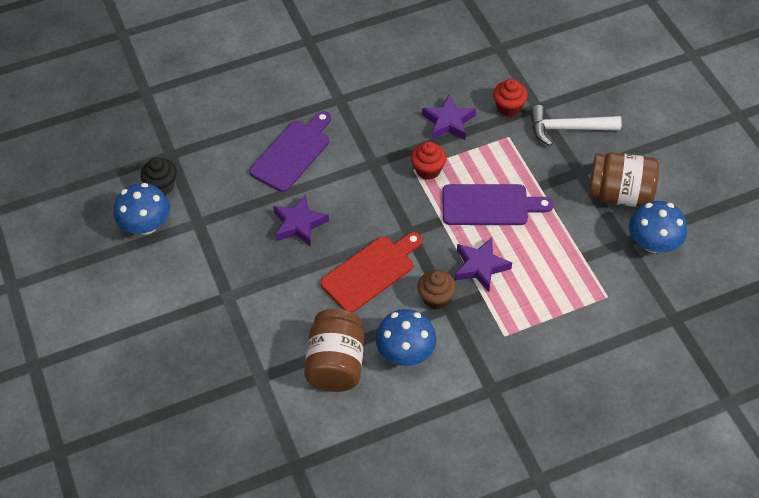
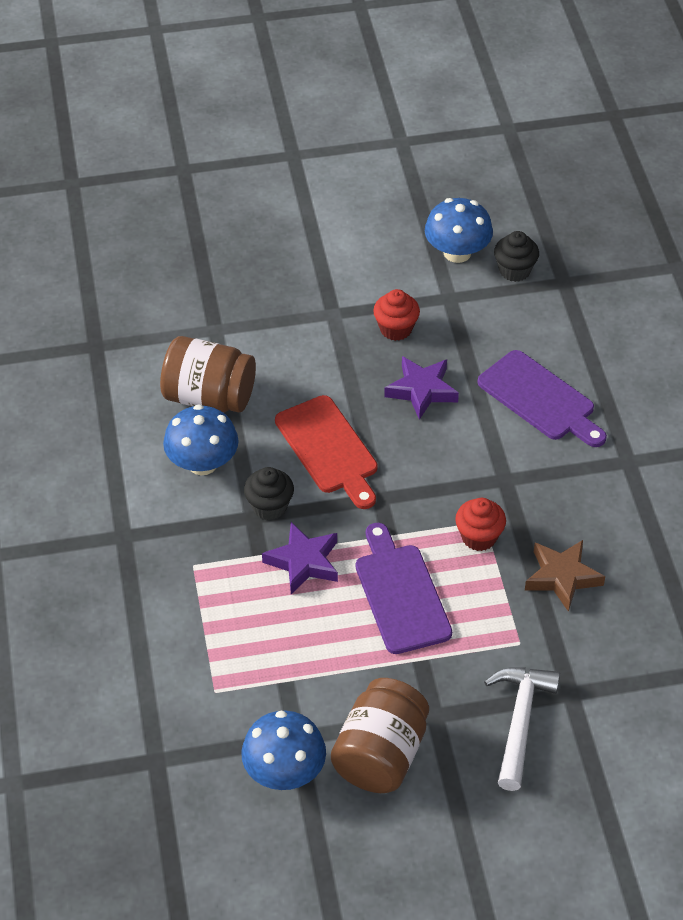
camera: 100 degrees right, 5 degrees down
(436, 298) = (269, 506): brown cupcake -> black cupcake
(448, 122) = (562, 577): purple star -> brown star
(490, 205) = (400, 594): purple cutting board -> purple cutting board turned 150 degrees clockwise
(509, 107) = (576, 656): red cupcake -> red cupcake (396, 329)

